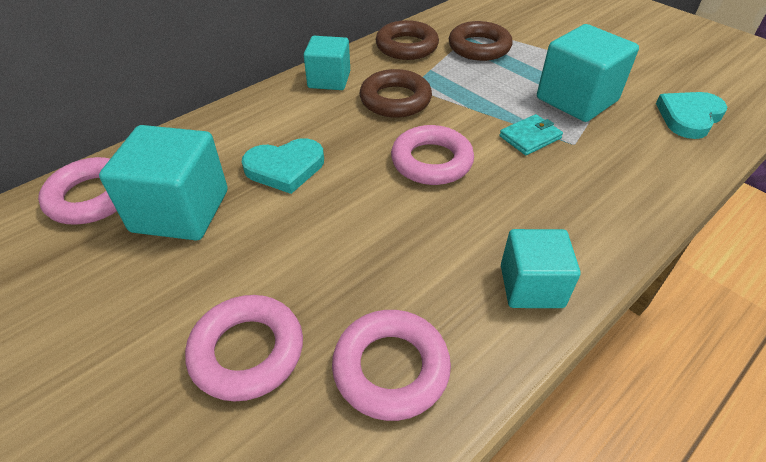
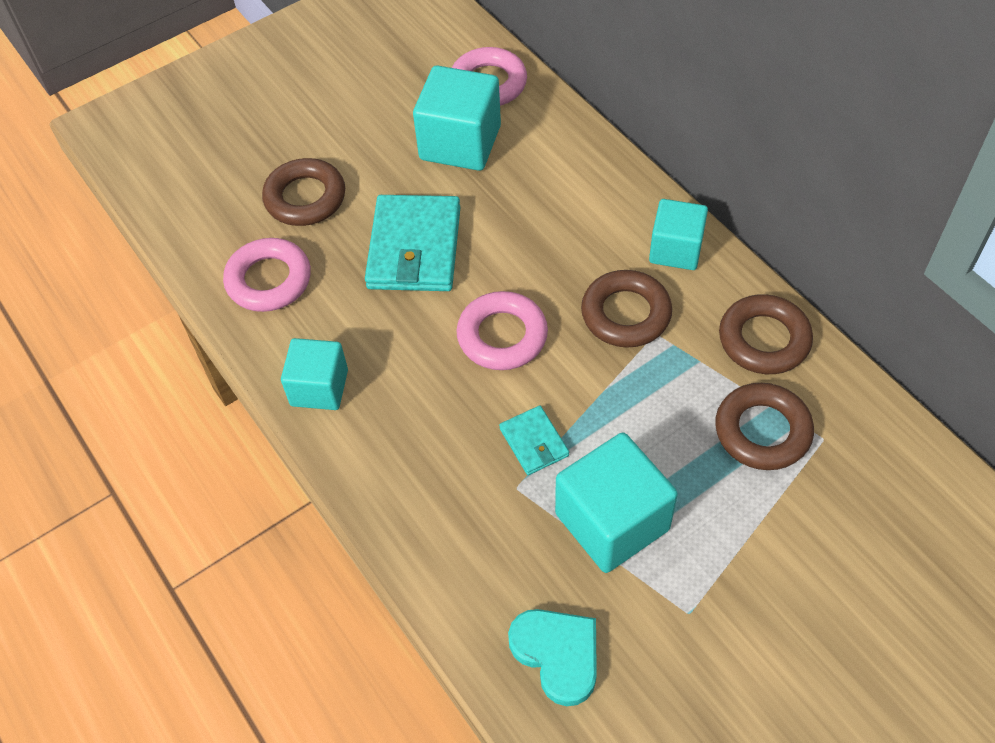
camera: 100 degrees right, 10 degrees up
(247, 351) = (305, 198): pink ring -> brown ring
(285, 168) = (509, 212): turquoise heart -> none
(332, 231) = (414, 248): none -> turquoise wallet

